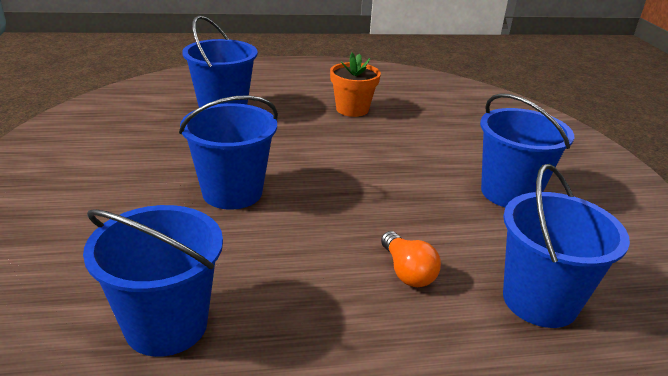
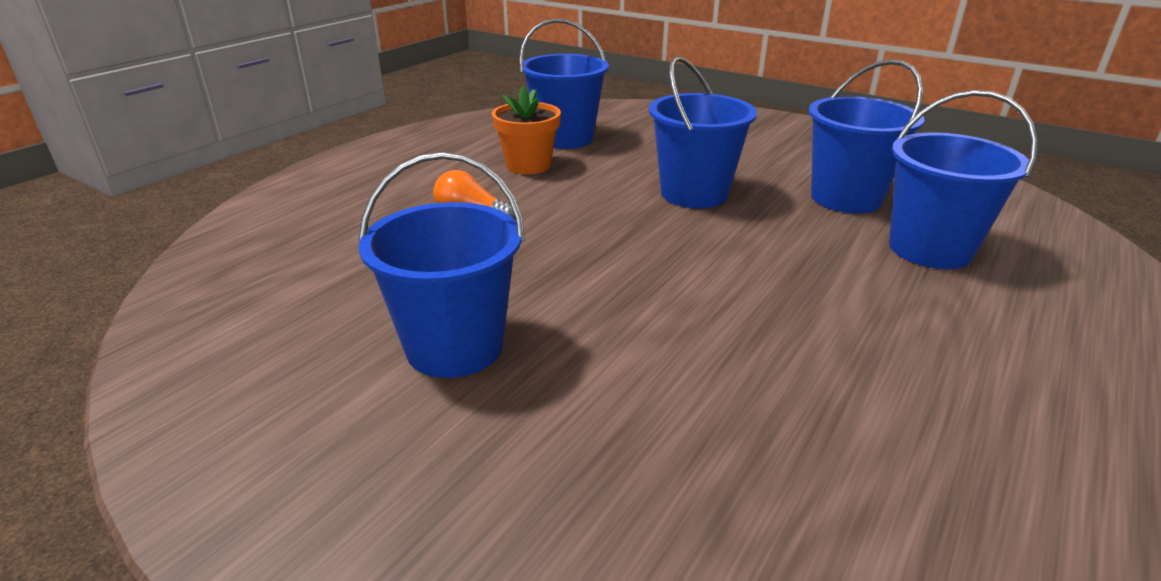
camera: 135 degrees right, 0 degrees up
(352, 109) = (860, 358): orange flower pot -> orange flower pot (528, 165)
(539, 301) = (340, 249): blue bucket -> blue bucket (846, 198)

